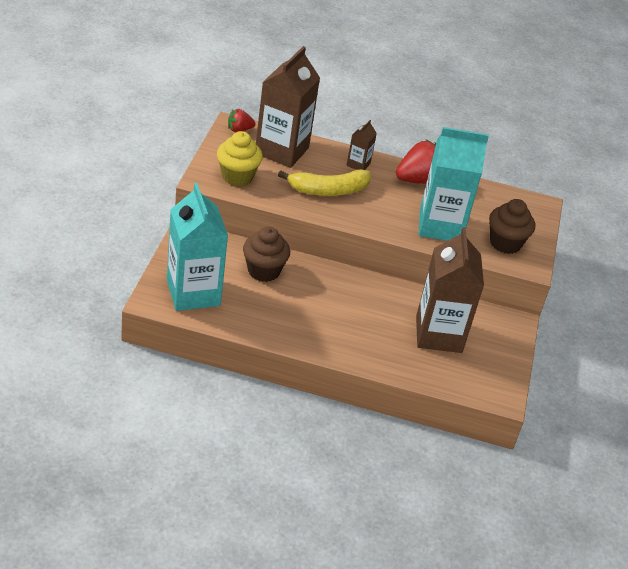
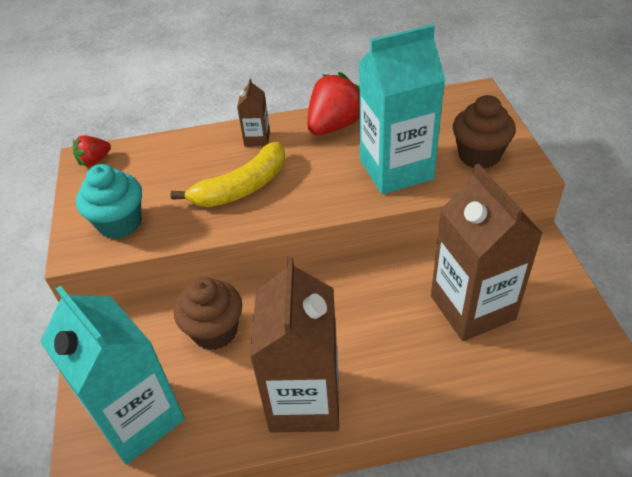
camera: 15 degrees left, 5 degrees up
(237, 176) = (120, 223): yellow cupcake -> turquoise cupcake
(281, 150) = (159, 163): brown carton -> brown carton (304, 400)

